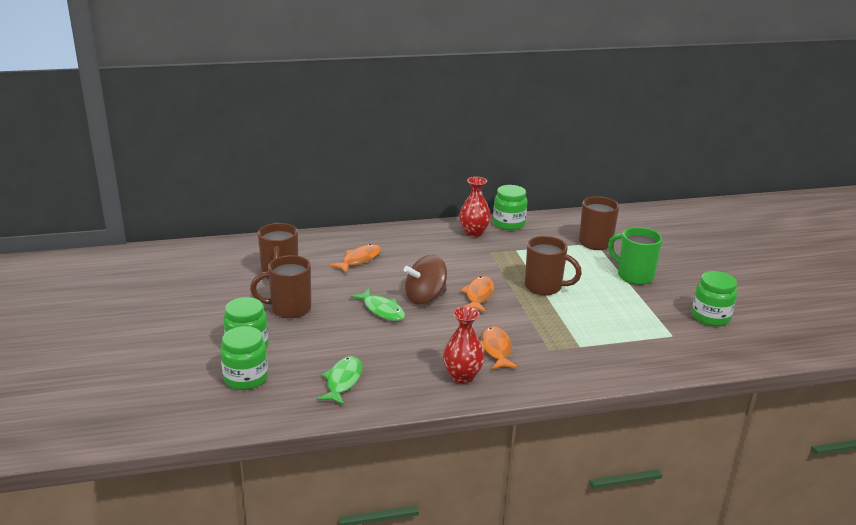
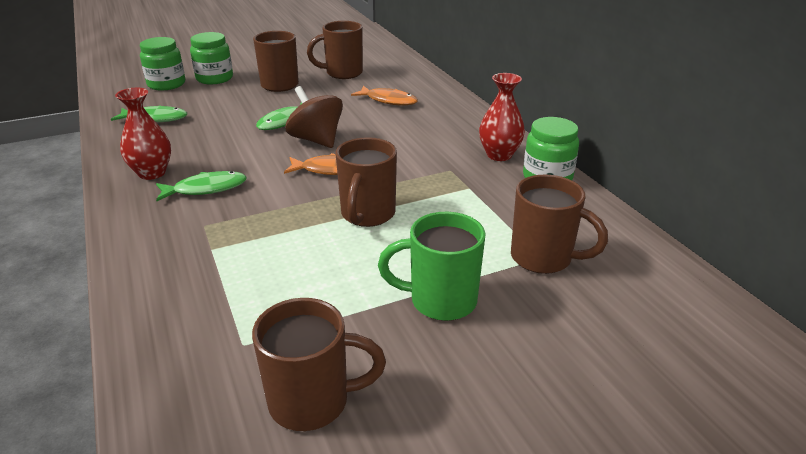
camera: 80 degrees right, 5 degrees up
(496, 349) = (206, 189): orange fish -> green fish
(633, 276) = (440, 301): green mug -> green mug turned 120 degrees counterclockwise
(710, 317) = (312, 401): green jar -> brown mug

